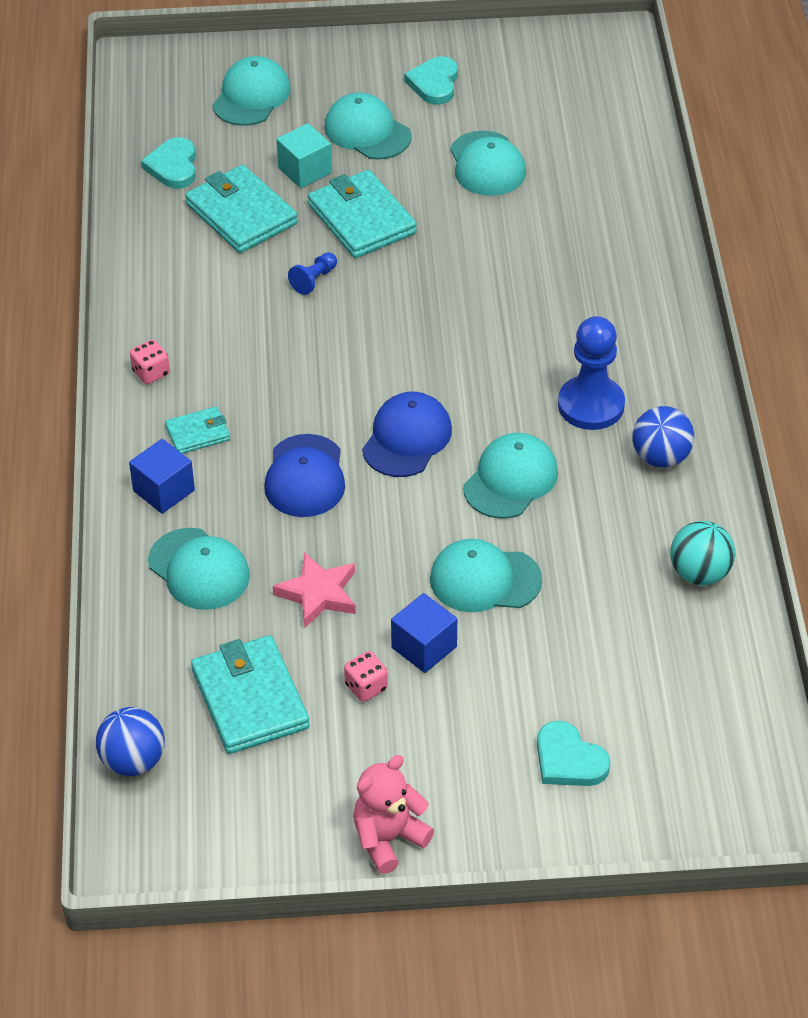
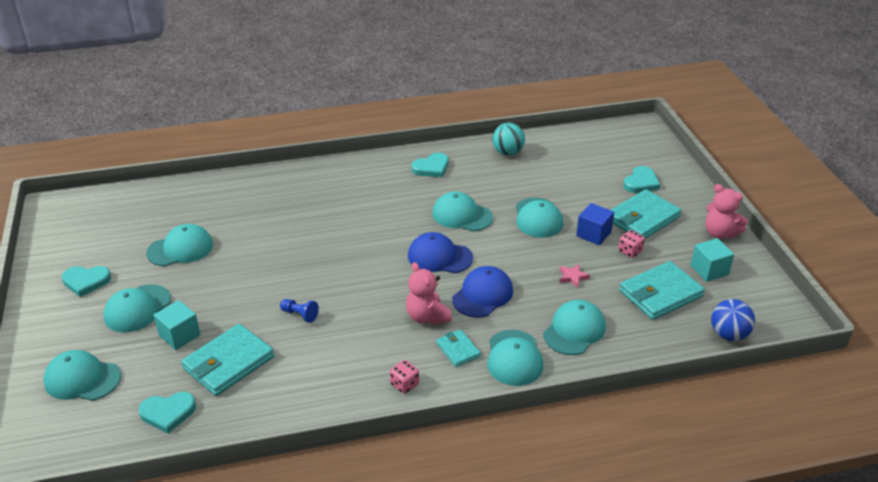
camera: 100 degrees left, 10 degrees down
(164, 490) = (514, 358): blue cube -> turquoise cap
(274, 409) = (427, 316): none -> pink teddy bear
(291, 787) = (709, 270): none -> turquoise cube
(305, 476) = (483, 295): blue cap -> blue cap turned 45 degrees counterclockwise
(318, 594) = (573, 277): pink star -> pink star, size x0.61
(361, 219) = (235, 300): turquoise wallet -> turquoise wallet (642, 218)
(591, 405) = (397, 192): blue pawn -> none
(661, 457) = (431, 168): blue ball -> turquoise heart

